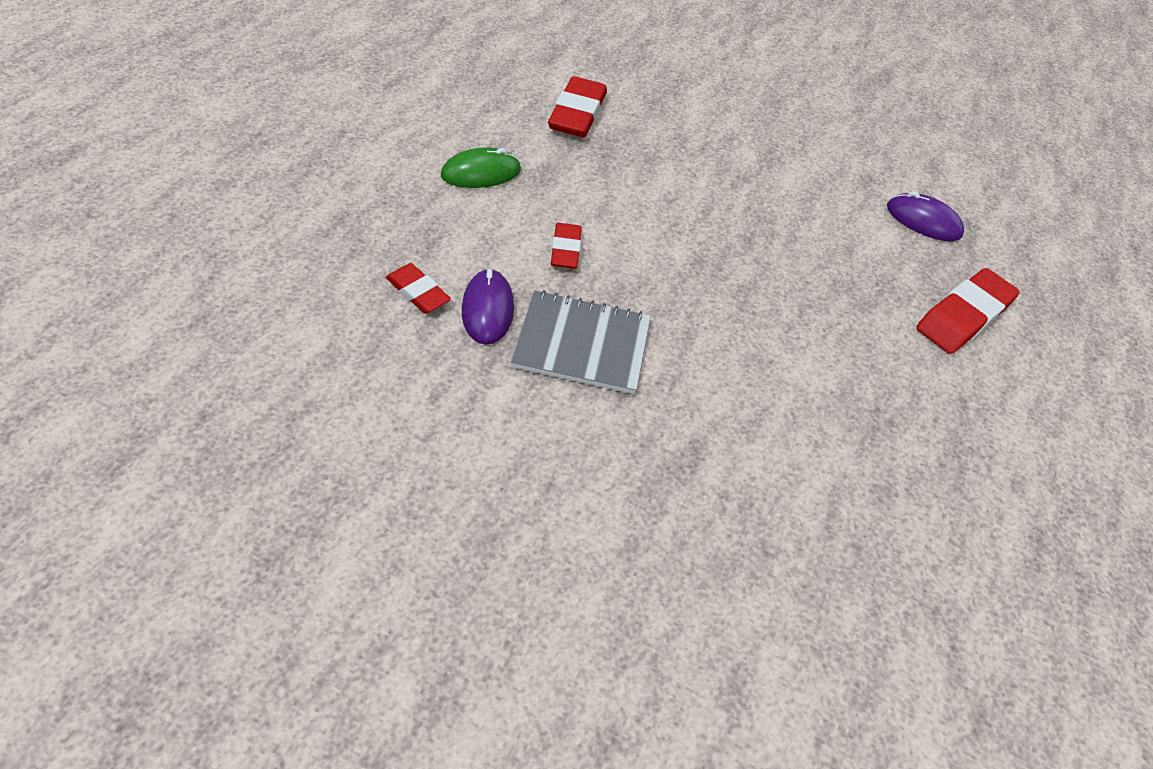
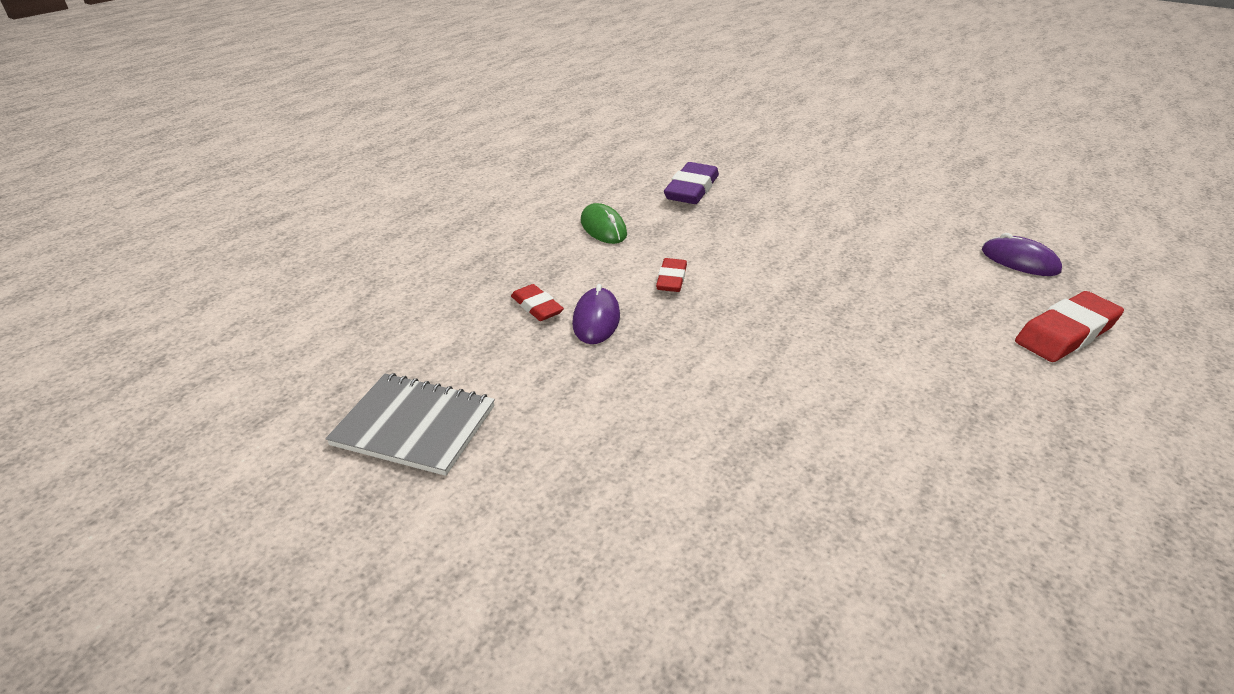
camera: 15 degrees right, 15 degrees down
(481, 173) = (603, 228): green mouse -> green mouse turned 75 degrees clockwise
(577, 114) = (692, 189): red eraser -> purple eraser
(582, 344) = (679, 346): grey notebook -> grey notebook (414, 426)

